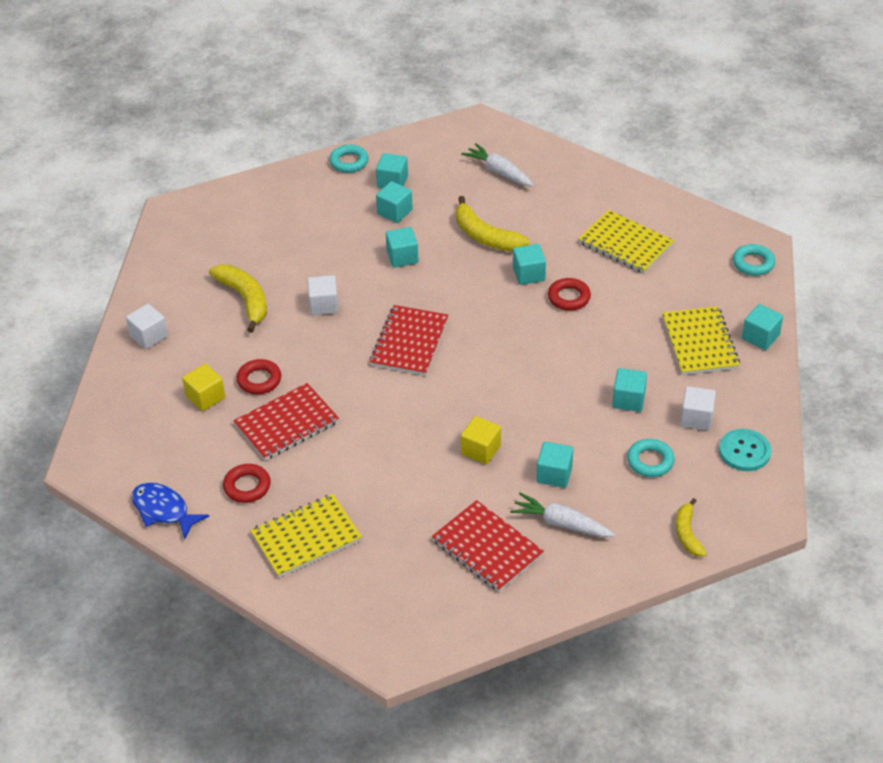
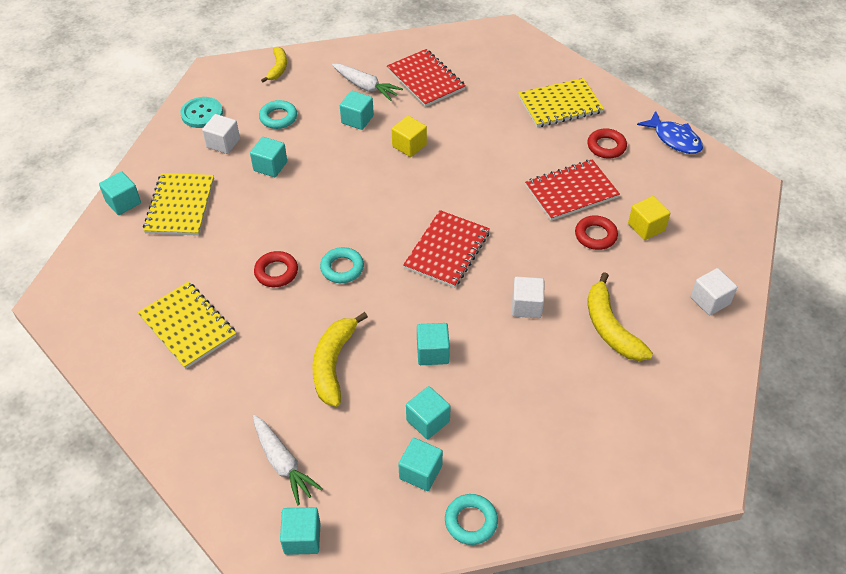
camera: 170 degrees left, 5 degrees up
(485, 236) = (333, 364): yellow banana -> yellow banana turned 135 degrees counterclockwise
(529, 274) = (305, 306): turquoise cube -> turquoise cube (302, 538)
(753, 263) = (75, 279): turquoise ring -> turquoise ring (342, 268)

